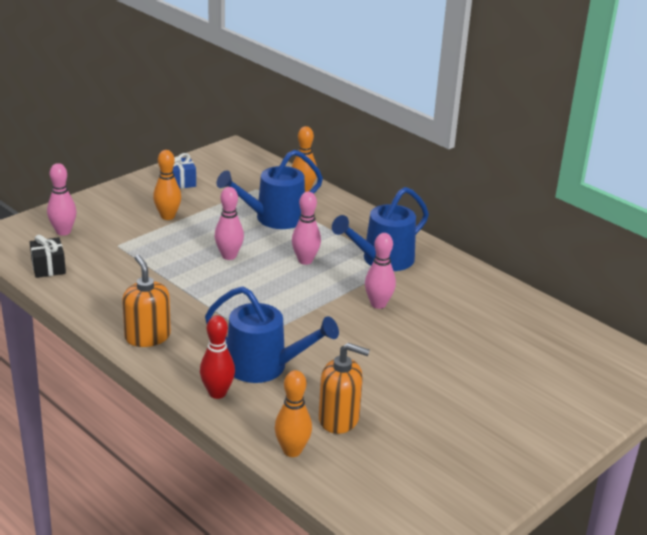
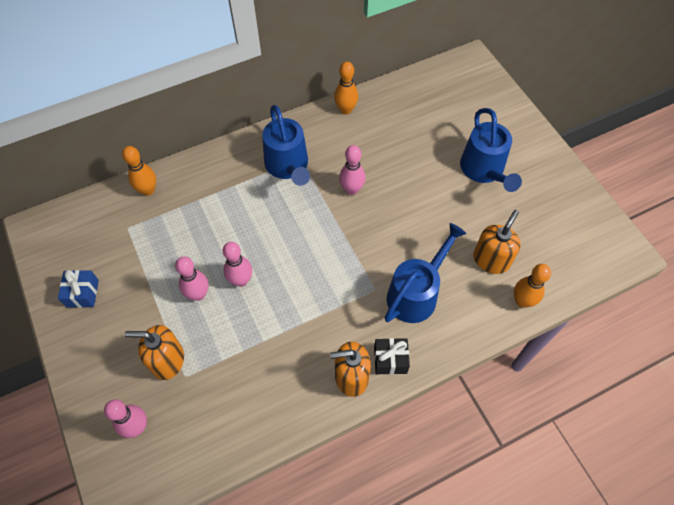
camera: 70 degrees left, 30 degrees up
(48, 267) = (203, 451): black gift -> black gift (390, 360)
(130, 234) = (167, 360): none -> orange soap dispenser
(167, 216) = (148, 318): orange bowling pin -> orange bowling pin (346, 110)
(217, 393) = (443, 337): red bowling pin -> none
(273, 218) = (189, 228): blue watering can -> blue watering can (484, 171)
(305, 260) = (270, 222): pink bowling pin -> pink bowling pin (198, 294)

